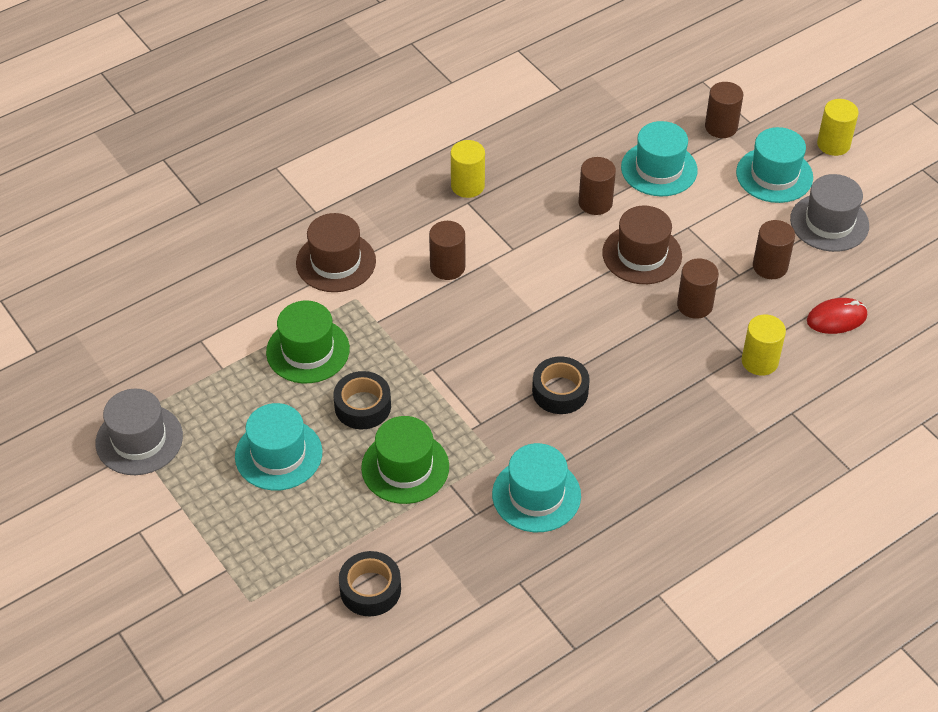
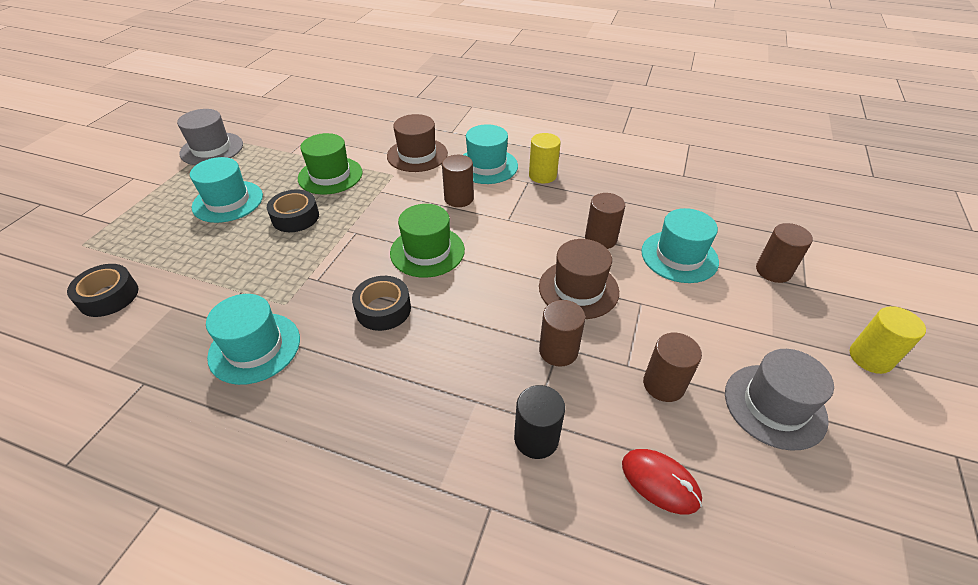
camera: 55 degrees right, 5 degrees down
(405, 467) = (246, 261): green hat -> green hat (427, 251)
(759, 361) = (536, 438): yellow cylinder -> black cylinder
(774, 175) = (772, 332): turquoise hat -> turquoise hat (487, 166)

